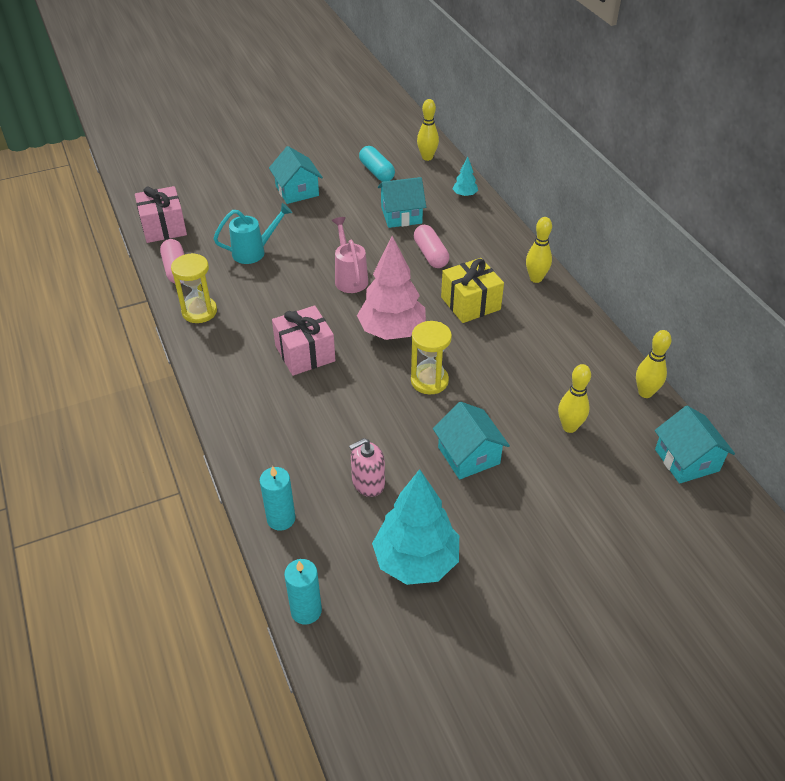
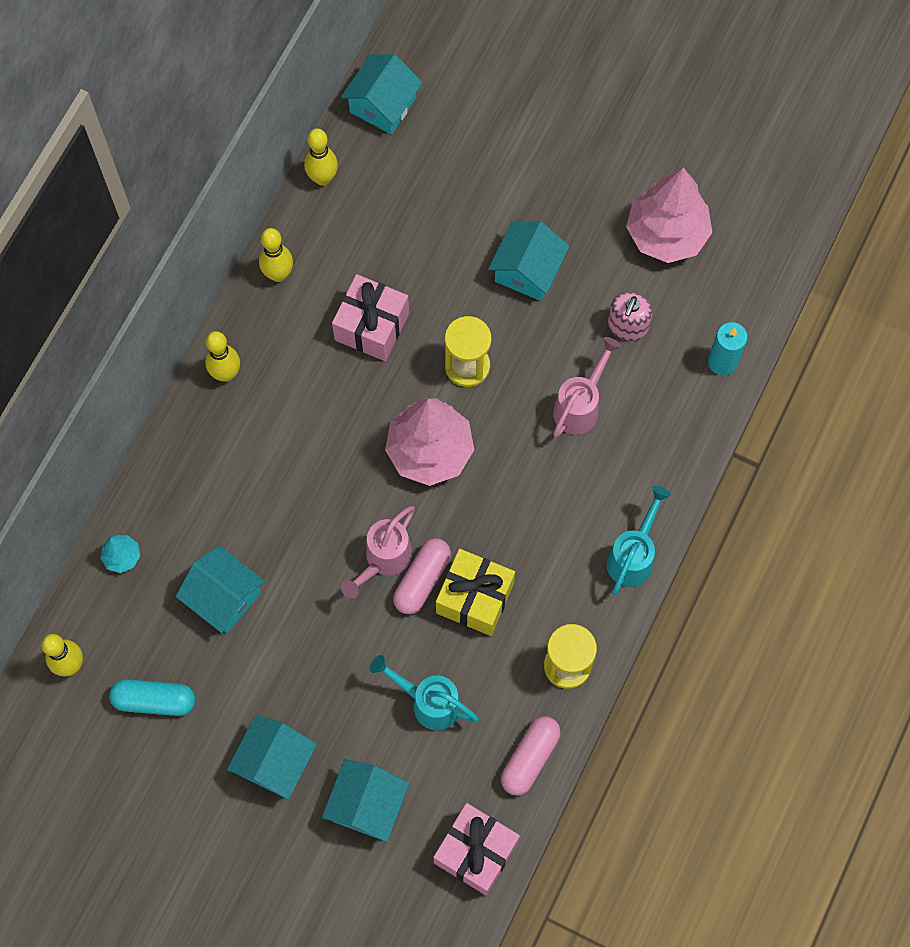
camera: 130 degrees left, 25 degrees up
(218, 379) = (633, 555): none -> turquoise watering can
(236, 207) = (367, 805): none -> turquoise house
(305, 353) = (531, 506): pink gift -> pink gift (371, 326)
(306, 611) = (777, 276): turquoise candle -> none
(340, 418) = (580, 405): none -> pink watering can
(368, 483) = (627, 326): pink soap dispenser -> pink soap dispenser turned 90 degrees clockwise
(377, 172) = (154, 700): turquoise capsule -> turquoise capsule turned 75 degrees clockwise
(416, 561) = (666, 234): turquoise tree -> pink tree
(430, 254) = (273, 508): pink capsule -> pink capsule (422, 580)
(470, 303) = (322, 409): yellow gift -> yellow gift (475, 598)
(569, 427) = (422, 213): yellow bowling pin -> yellow bowling pin (278, 274)

